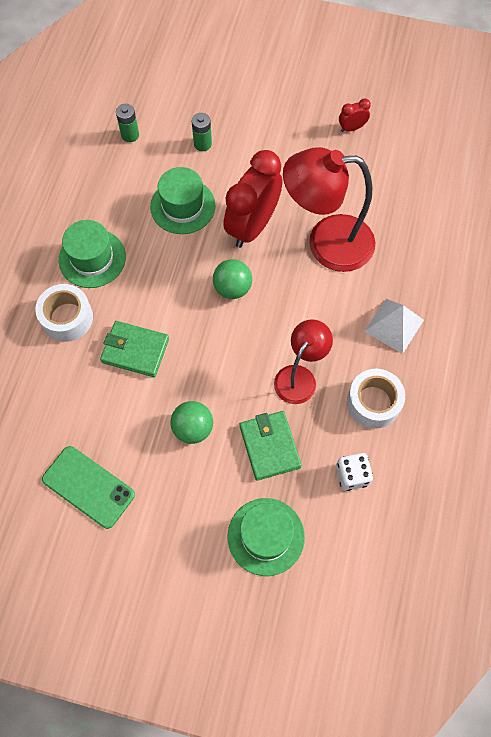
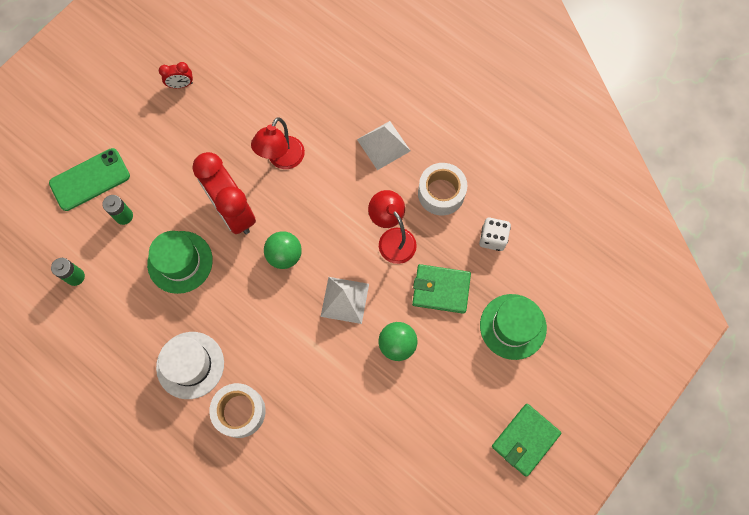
camera: 65 degrees left, 5 degrees up
(88, 487) = (409, 454): green phone -> green phone (90, 179)
(92, 258) = (190, 365): green hat -> white hat
(135, 350) = (302, 363): green wallet -> green wallet (525, 440)
(215, 360) = (345, 300): none -> white pyramid
(326, 243) = (282, 160): red lamp -> red lamp, size x0.59
(351, 128) = (181, 85): red clock -> red clock turned 105 degrees counterclockwise

